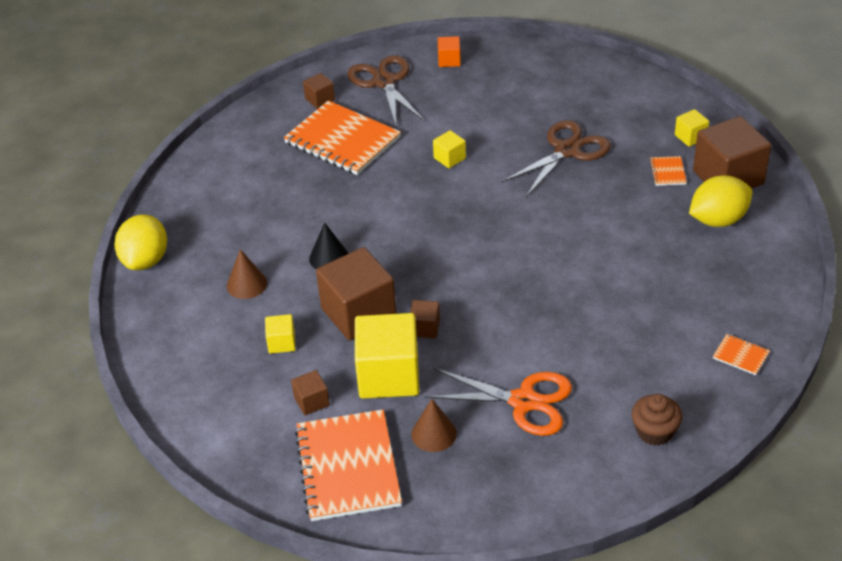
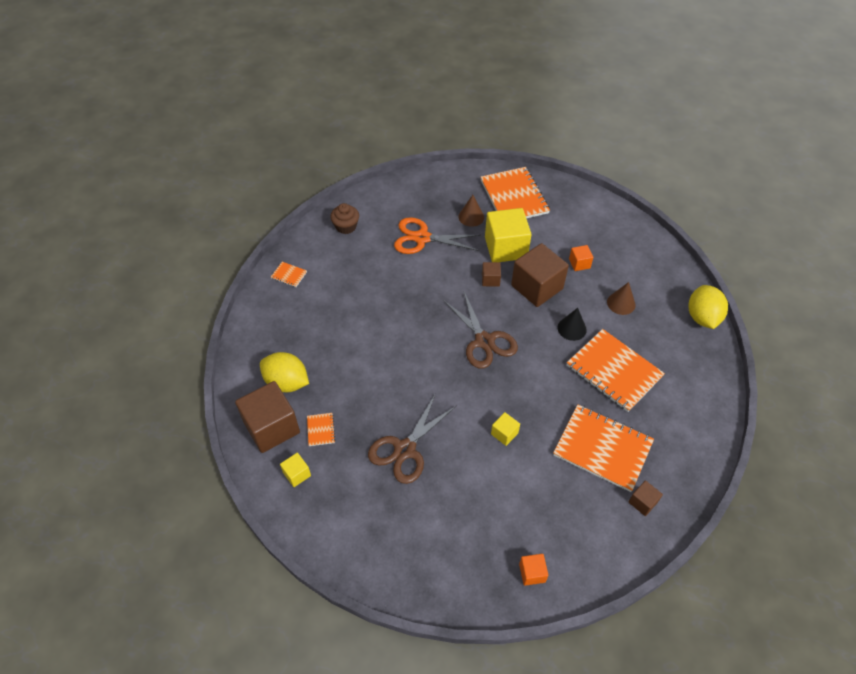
camera: 170 degrees right, 10 degrees up
(281, 343) = (579, 263): yellow cube -> orange cube
(295, 208) = (613, 371): none -> orange notebook
(311, 401) = (547, 229): brown cube -> none
(384, 82) = (589, 533): brown scissors -> brown scissors (484, 341)
(718, 220) = (287, 382): yellow lemon -> yellow lemon turned 60 degrees clockwise

